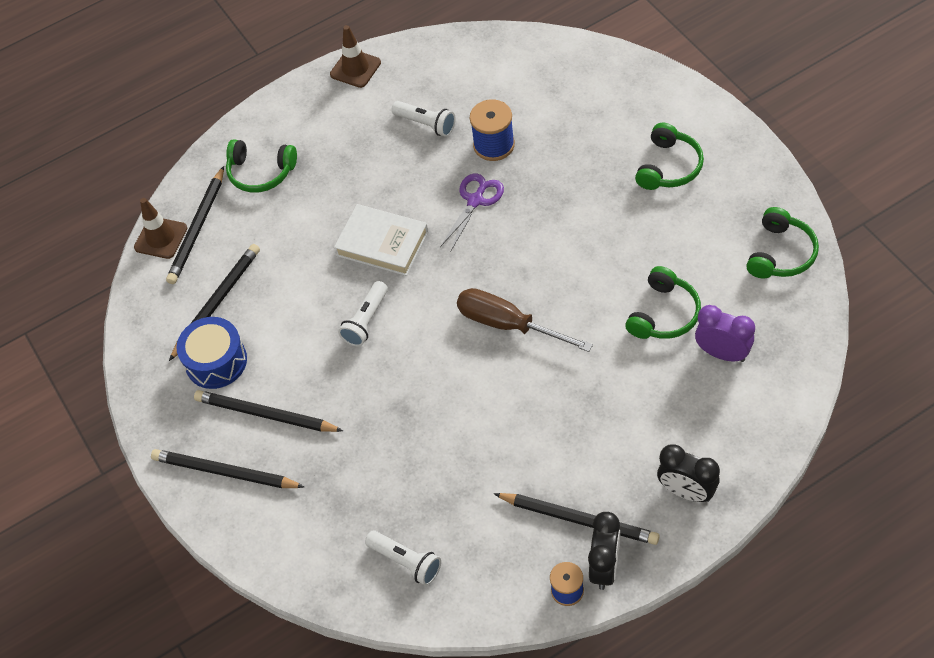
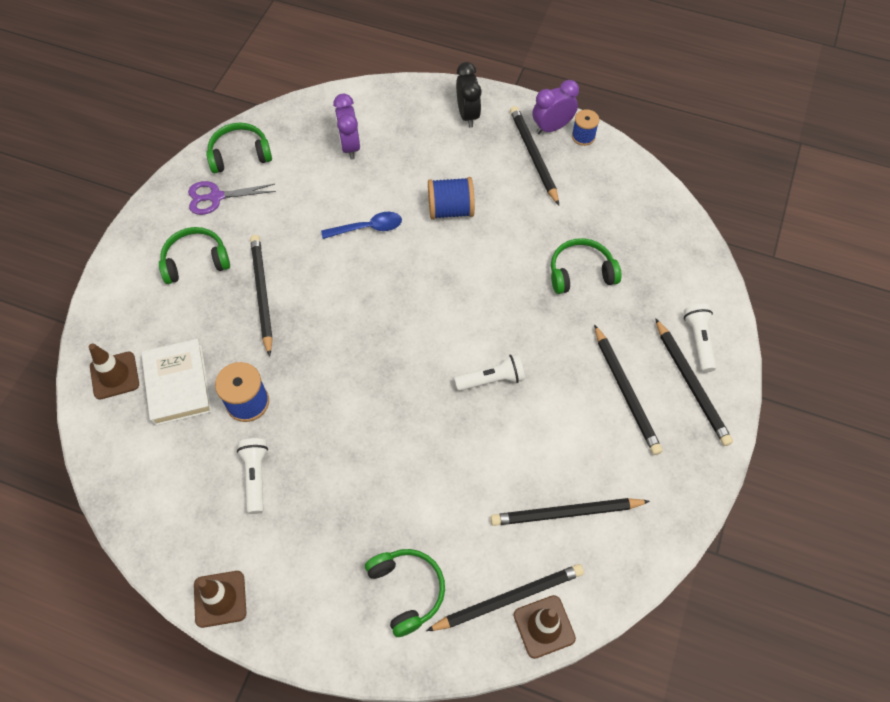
camera: 135 degrees left, 5 degrees up
(216, 361) = (616, 466): blue drum -> none
(382, 243) = (411, 420): white book -> white book (178, 385)
(406, 561) = (644, 227): white flashlight -> white flashlight (698, 341)
(475, 200) = (318, 377): purple scissors -> purple scissors (216, 197)
(508, 325) = (421, 280): brown screwdriver -> none
(569, 396) = (450, 210): none -> blue spool
(592, 72) = (114, 375): none -> brown traffic cone
(592, 199) = (262, 294): none -> black pencil
(602, 314) = (368, 228): none -> blue spoon
(604, 567) = (552, 127): black clock -> purple clock
(664, 314) = (341, 193): green headphones -> green headphones (581, 272)

